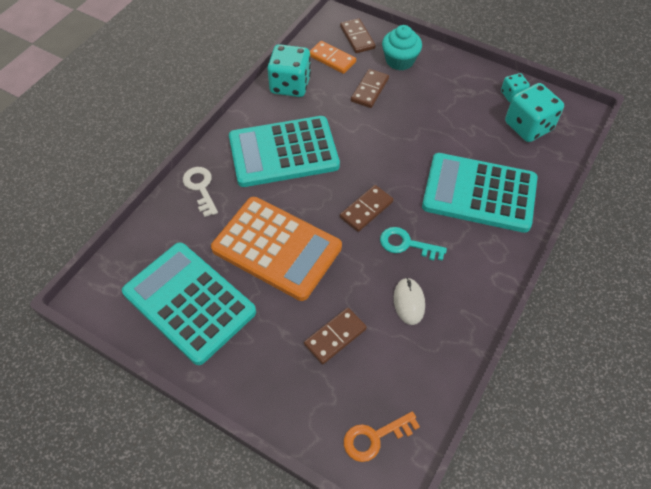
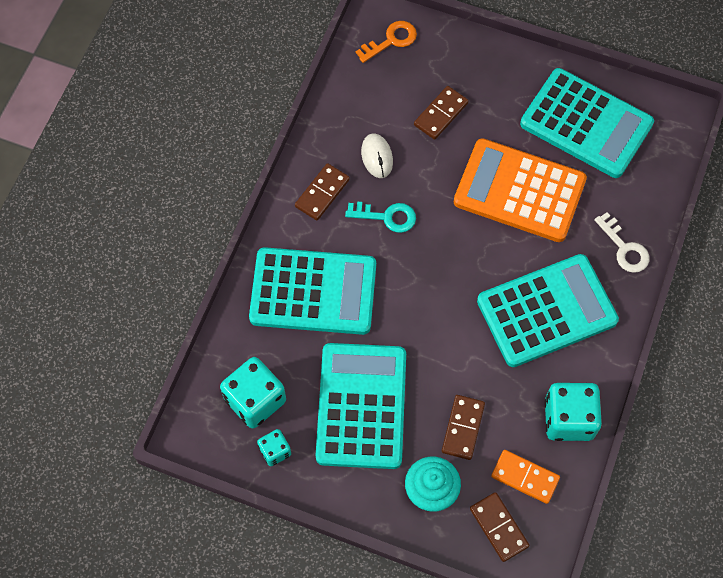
camera: 170 degrees right, 10 degrees up
(366, 210) = (435, 250): brown domino -> brown domino (322, 193)
(445, 112) = (361, 406): none -> turquoise calculator

